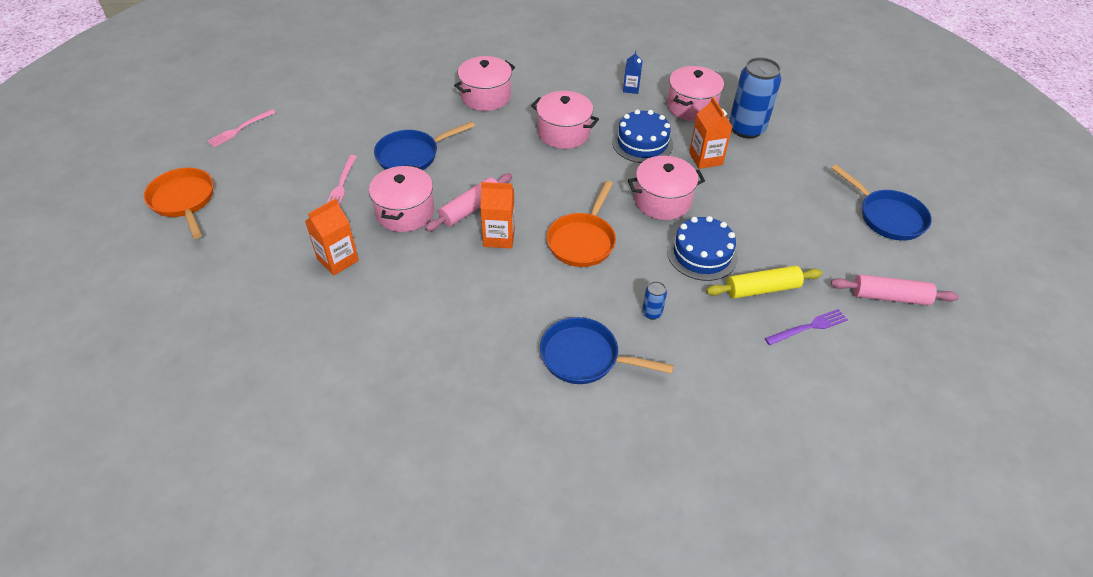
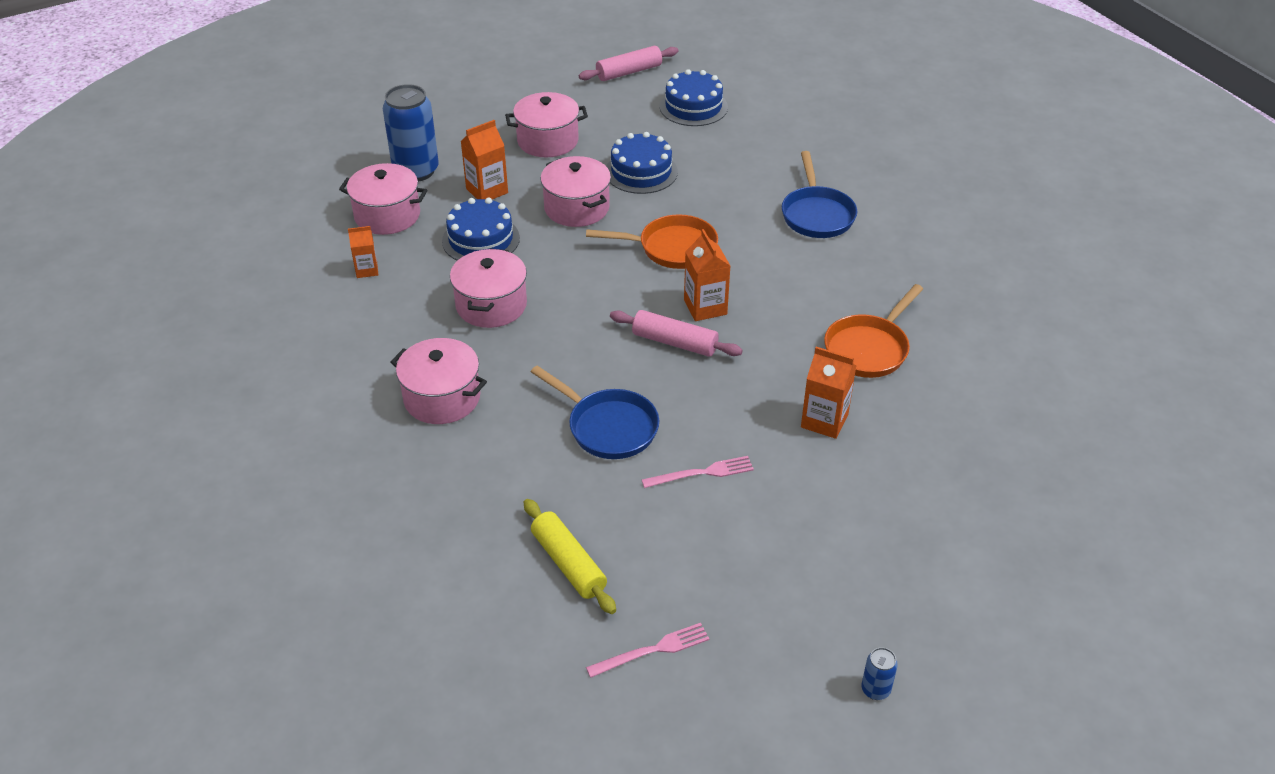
camera: 110 degrees left, 5 degrees down
(184, 201) = (834, 628): orange pan -> orange pan (869, 349)
(240, 129) = (652, 650): pink fork -> pink fork turned 45 degrees counterclockwise
(405, 212) = (714, 394): pink pot -> pink pot (547, 141)
(631, 88) = (367, 270): blue carton -> orange carton
(652, 313) = (737, 188): blue can -> blue can (875, 690)
(762, 289) = (664, 134): yellow rolling pin -> yellow rolling pin (568, 563)
(808, 327) = (693, 107): purple fork -> blue cake
(887, 217) = (521, 78): blue pan -> none
(890, 297) = (629, 72): pink rolling pin -> pink rolling pin turned 75 degrees clockwise

